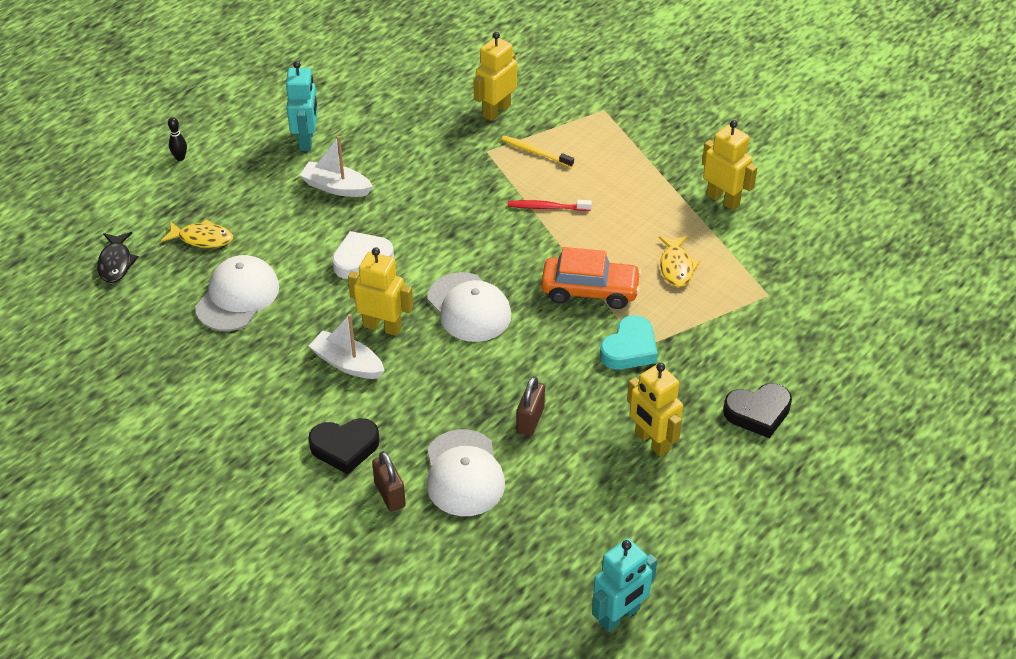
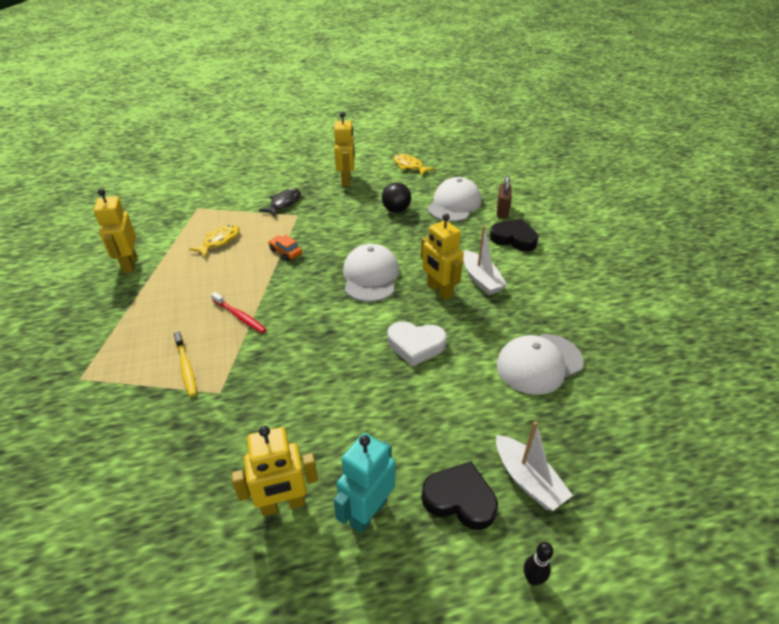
camera: 145 degrees left, 5 degrees down
(116, 263) = (651, 457): black fish -> black fish (284, 203)
(202, 238) = (548, 439): yellow fish -> yellow fish (409, 166)
(336, 187) = (383, 428): white boat -> white boat (528, 480)
(496, 111) = (157, 434): yellow robot -> yellow robot (283, 504)
(530, 420) = (396, 210): brown padlock -> black ball
(590, 290) = (285, 252): orange car -> orange car, size x0.50
(619, 616) = (430, 142): turquoise robot -> none
(629, 349) = (304, 216): turquoise heart -> none
(758, 413) = (283, 170): black heart -> black heart (459, 499)

